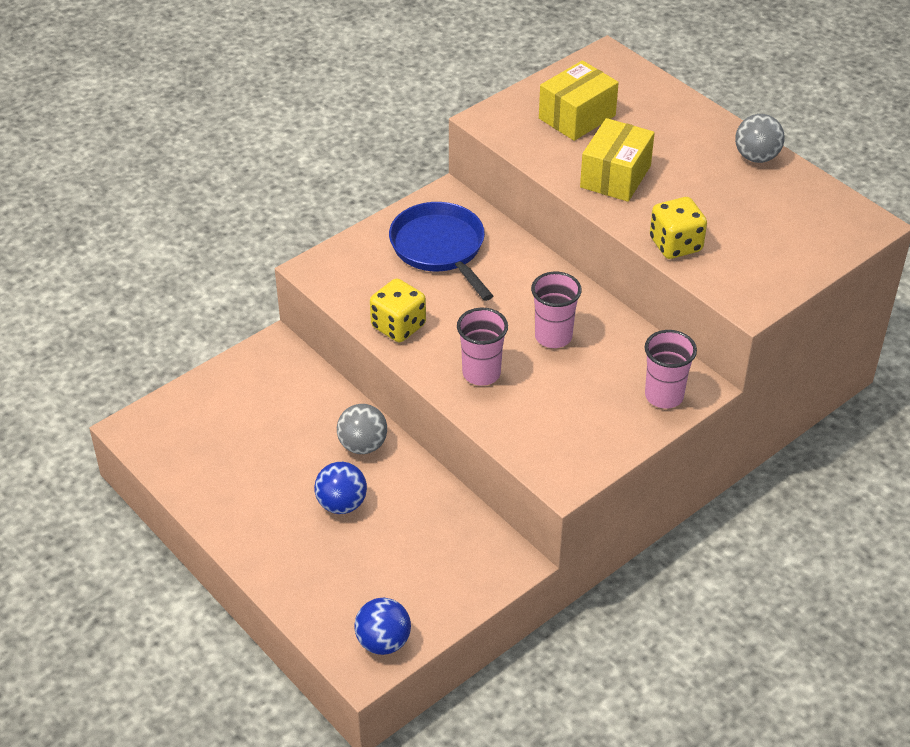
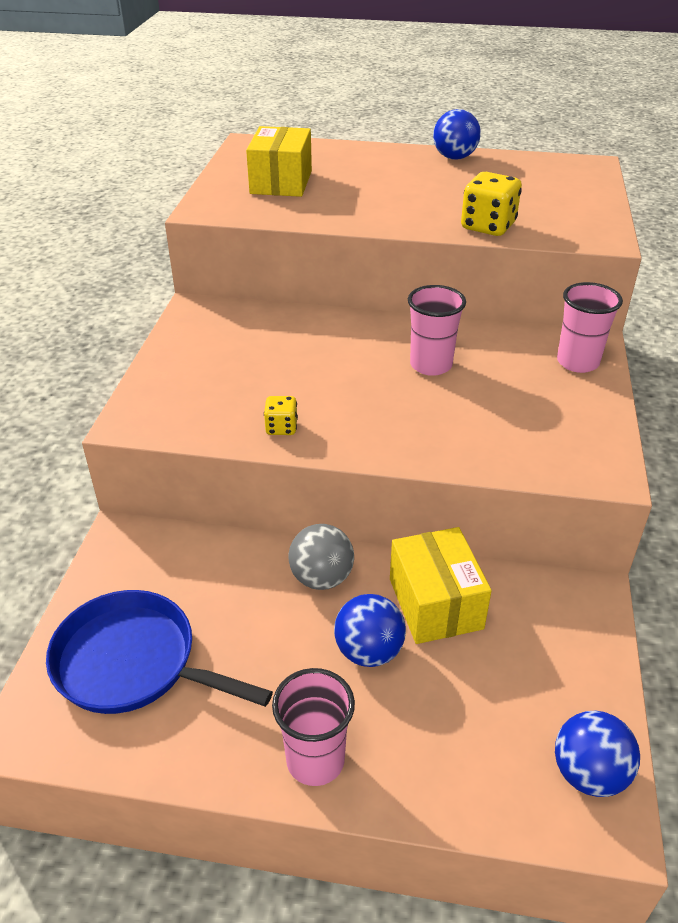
camera: 40 degrees left, 5 degrees down
(398, 326) = (281, 428): yellow dice -> yellow dice, size x0.56
(440, 249) = (241, 348): blue pan -> blue pan (134, 663)
(481, 373) = (411, 425): pink cup -> pink cup (315, 760)
(615, 176) = (371, 205): yellow box -> yellow box (435, 603)
(756, 157) = (454, 158): grey ball -> blue ball

